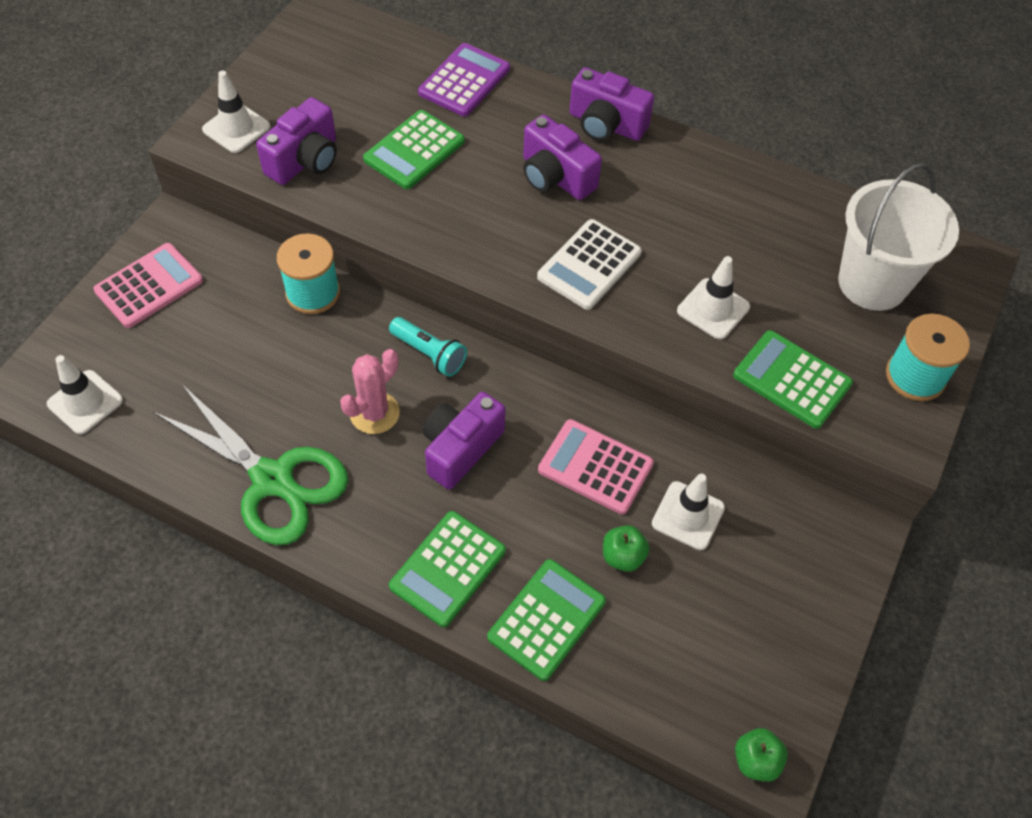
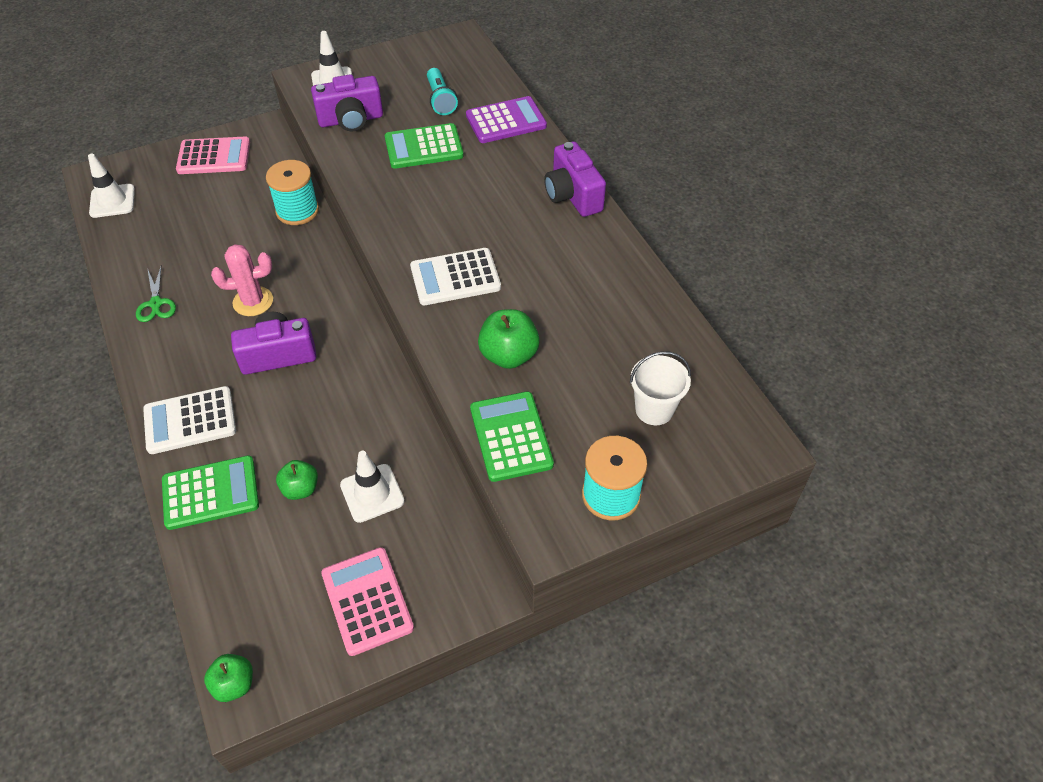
camera: 40 degrees right, 5 degrees down
(272, 479) = (156, 303): green scissors -> green scissors, size x0.45
(429, 353) = (324, 286): turquoise flashlight -> turquoise flashlight (440, 100)
(448, 569) = (190, 421): green calculator -> white calculator
(555, 177) = (497, 210): purple camera -> none
(595, 467) = (347, 421): pink calculator -> pink calculator (367, 601)
(713, 309) = (509, 355): white traffic cone -> green apple
(872, 283) = (654, 409): white bucket -> white bucket, size x0.57

